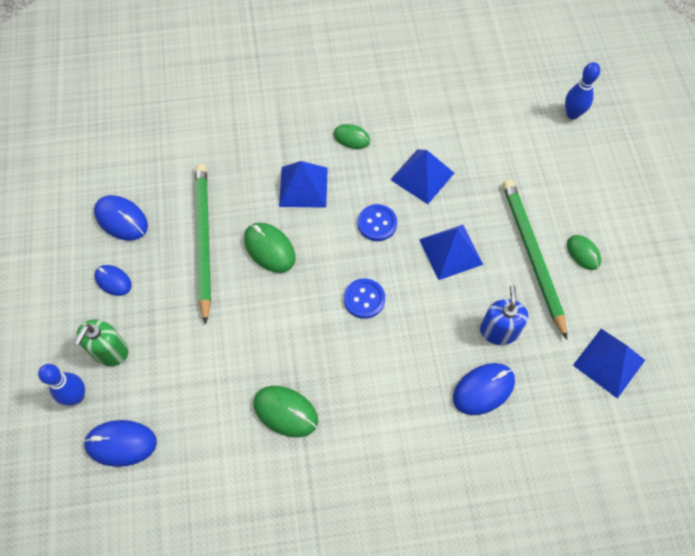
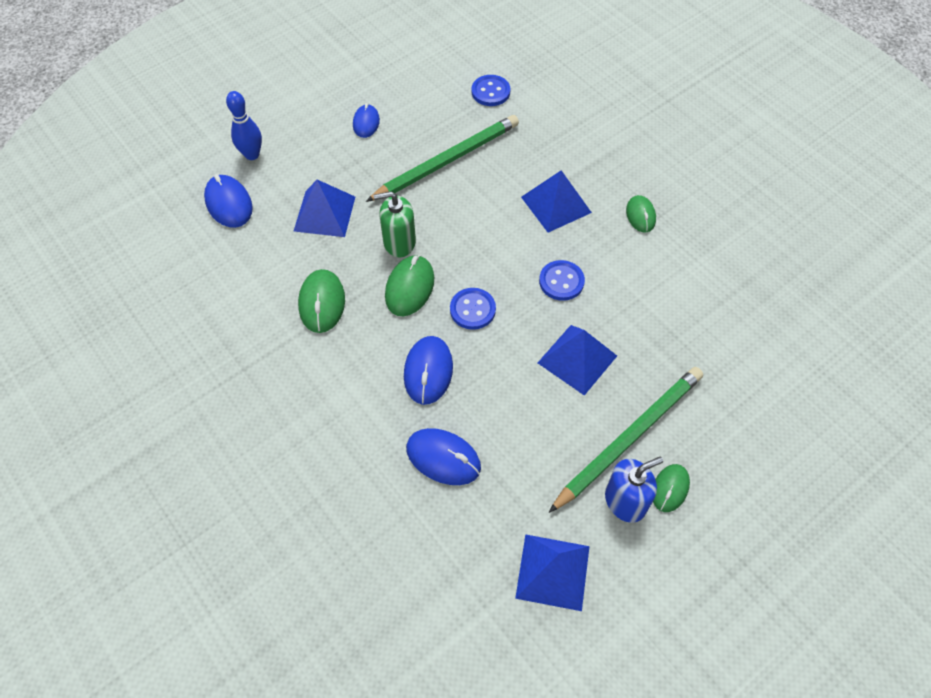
camera: 60 degrees right, 5 degrees down
(110, 351) = (303, 154): green soap dispenser -> green soap dispenser (399, 242)
(121, 219) = (426, 98): blue mouse -> blue mouse (428, 371)
(153, 168) = (490, 92): none -> blue button
(269, 249) = (472, 211): green mouse -> green mouse (409, 287)
(422, 176) = (645, 294): blue pyramid -> blue pyramid (324, 213)
(499, 331) = (518, 444): blue soap dispenser -> blue soap dispenser (625, 501)
(572, 114) = (845, 401): blue bowling pin -> none

